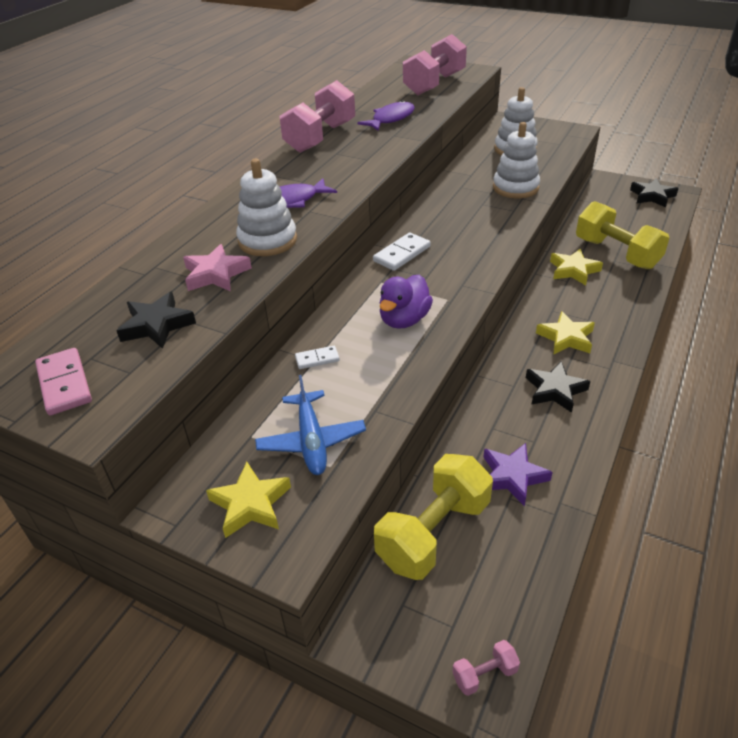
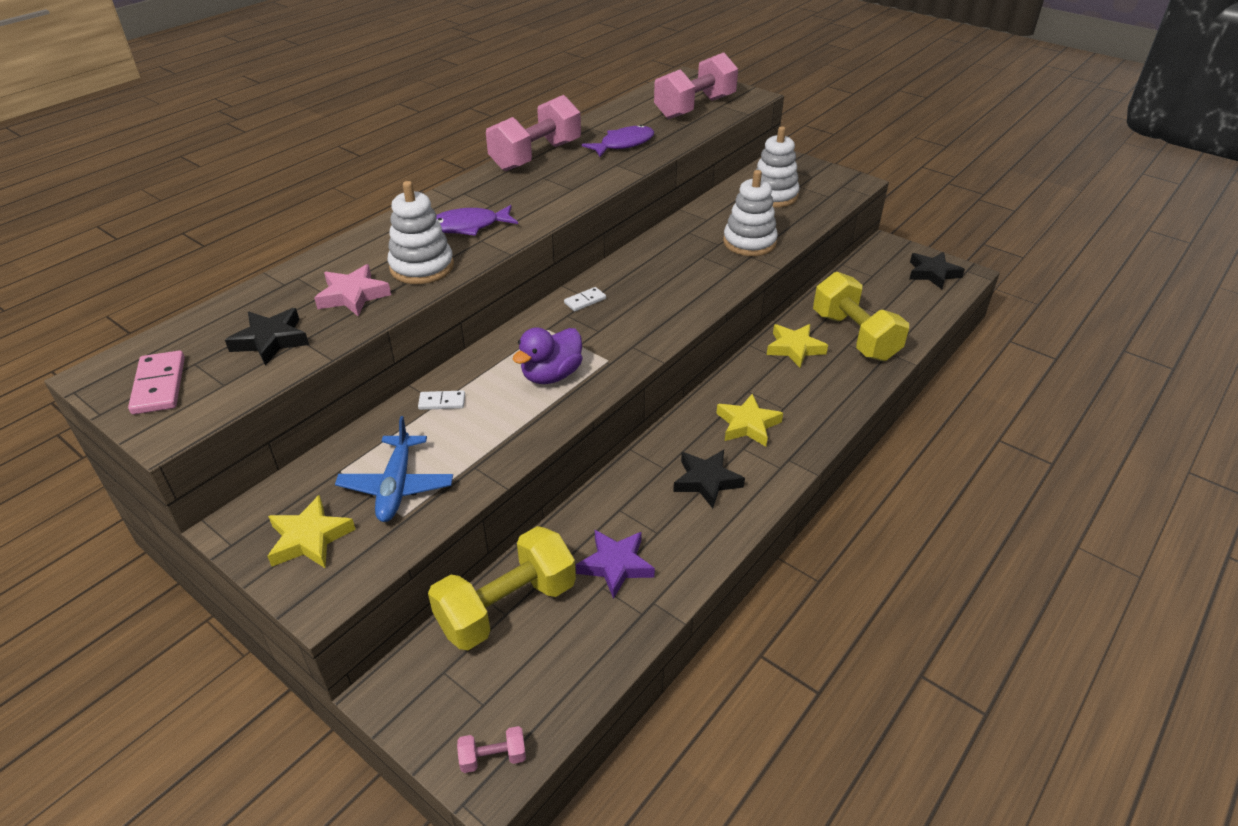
camera: 10 degrees right, 0 degrees up
(402, 254) = (585, 301): white domino -> white domino, size x0.60

